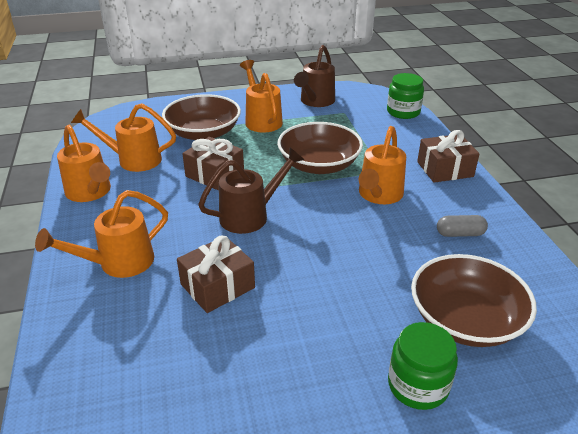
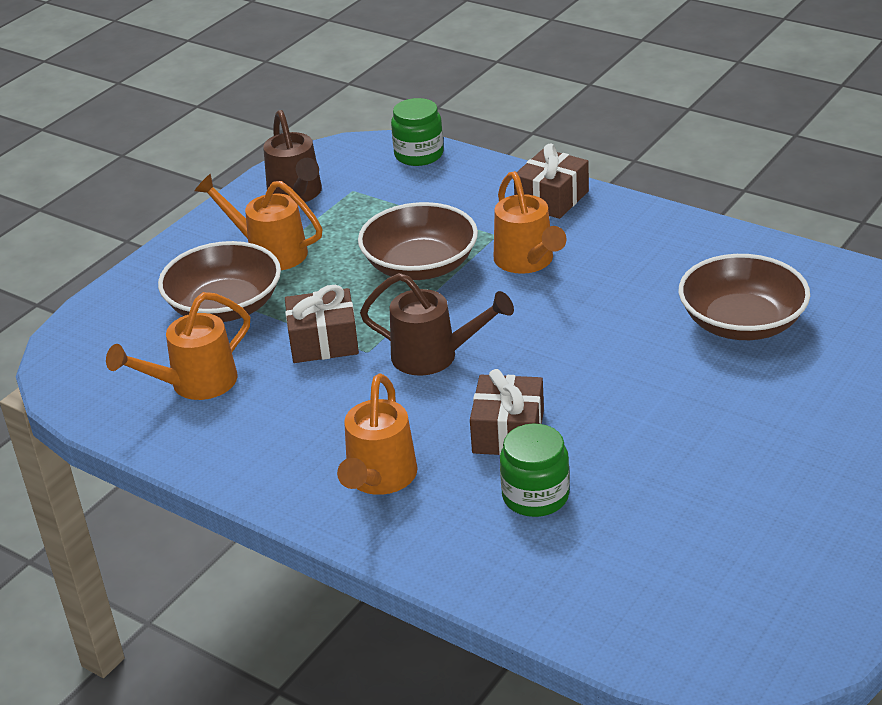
camera: 40 degrees left, 0 degrees up
(90, 192) = (213, 445): orange watering can -> none
(250, 215) = (434, 356): brown watering can -> brown watering can turned 90 degrees clockwise
(418, 385) = (768, 390): green jar -> green jar (535, 496)
(460, 234) = (647, 254): grey capsule -> none

